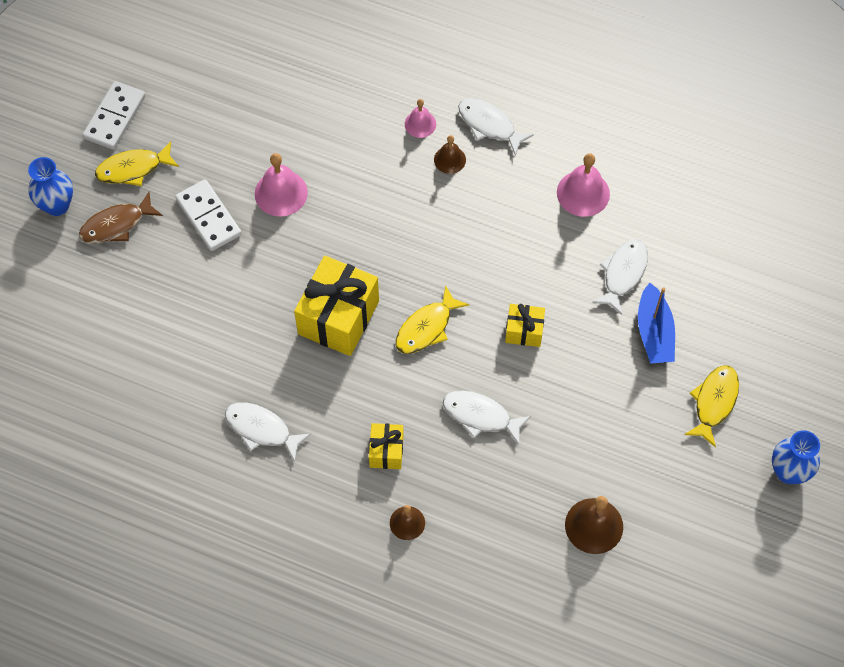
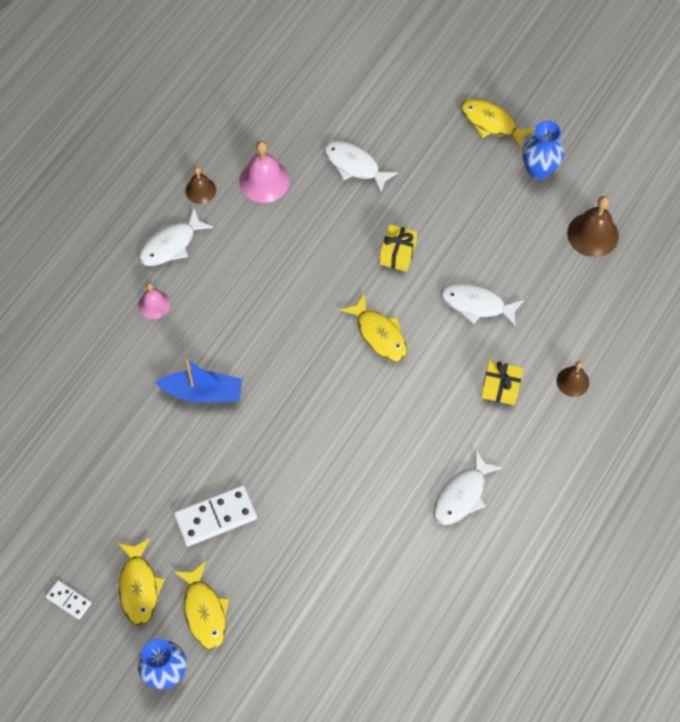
camera: 80 degrees left, 0 degrees up
(115, 117) = (69, 600): white domino -> white domino, size x0.55
(116, 225) = (204, 611): brown fish -> yellow fish
(281, 193) = (203, 443): pink bell -> none
(338, 317) = (354, 409): yellow gift -> none
(450, 159) = (201, 285): brown bell -> brown bell (200, 190)
(480, 416) = (476, 304): white fish -> white fish turned 75 degrees clockwise
(654, 332) = (417, 153): blue boat -> blue boat (203, 392)
(788, 472) = (562, 84): blue vase -> blue vase (539, 169)

